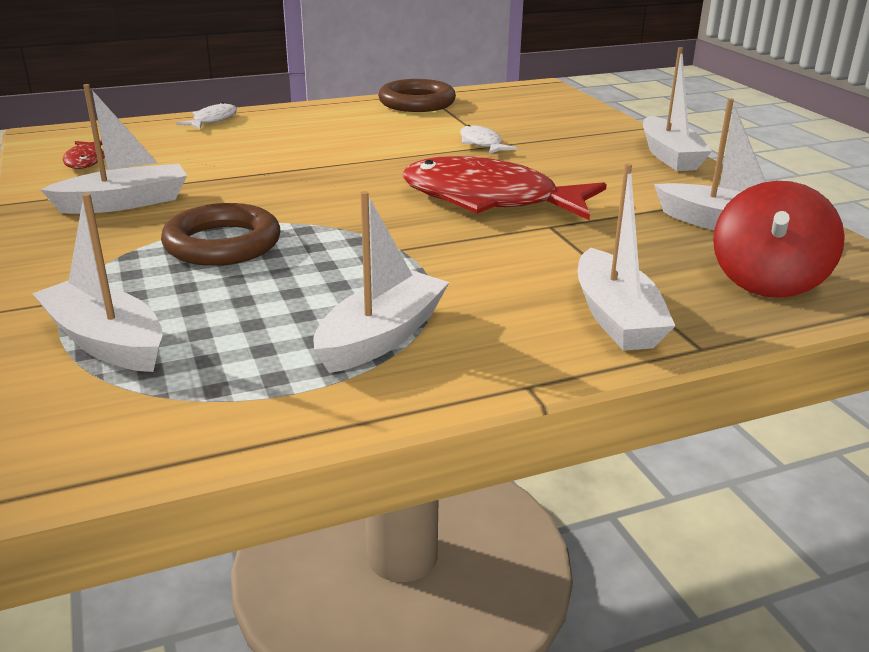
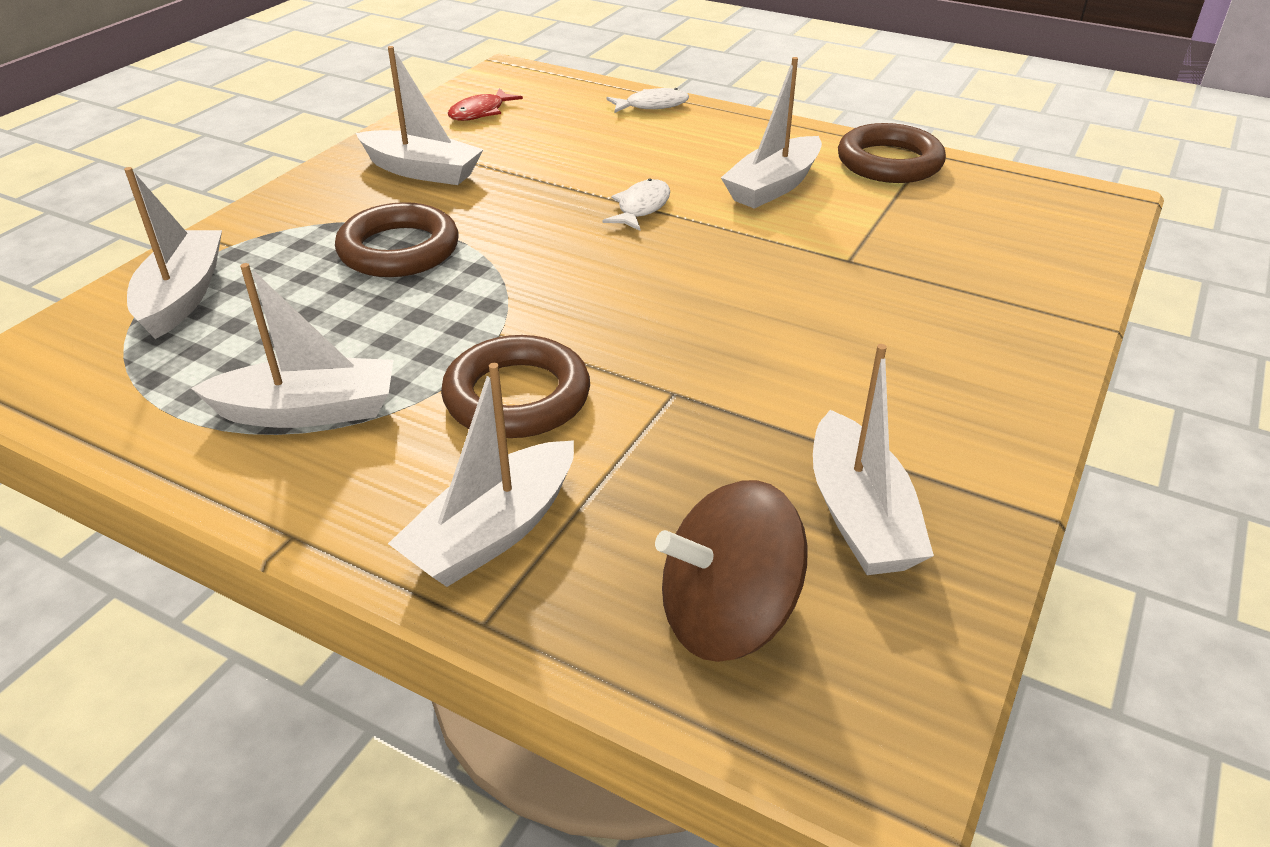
camera: 50 degrees right, 10 degrees up
(482, 144) = (837, 251): white fish -> white fish (641, 208)
(483, 266) = (517, 396): none -> brown ring
(489, 200) = (686, 326): red fish -> none
(670, 156) = (1031, 385): white boat -> white boat (773, 186)
(767, 281) = (727, 615): red spinning top -> brown spinning top

